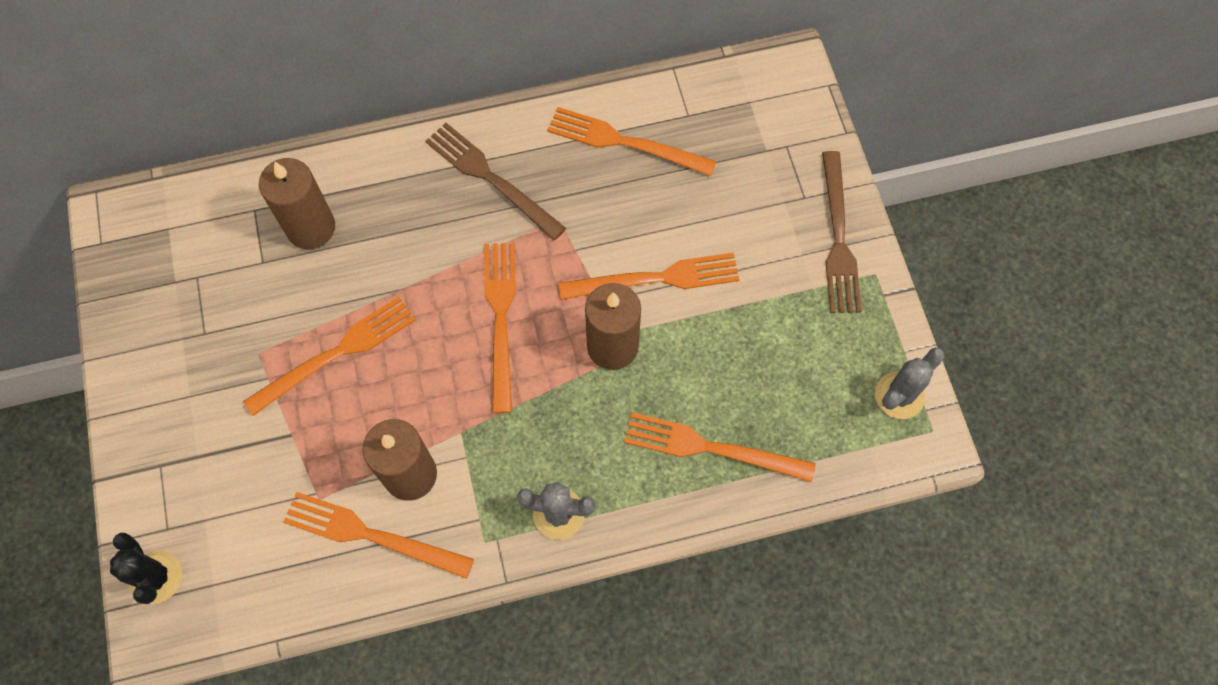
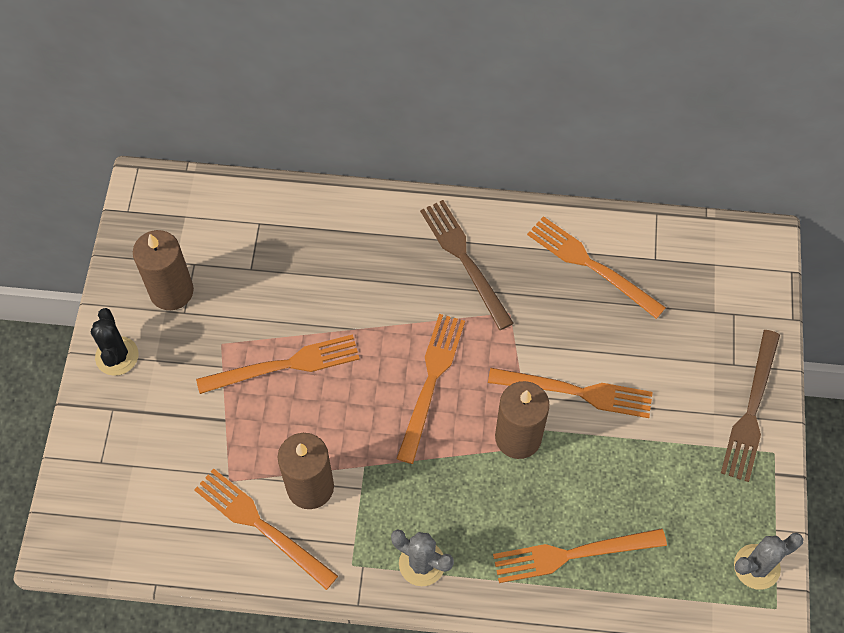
camera: 20 degrees right, 5 degrees down
(156, 577) = (79, 498): black cactus -> black cactus (117, 356)
(311, 228) = (300, 253): brown candle -> brown candle (171, 291)
(712, 448) = (573, 554): orange fork -> orange fork turned 45 degrees counterclockwise

